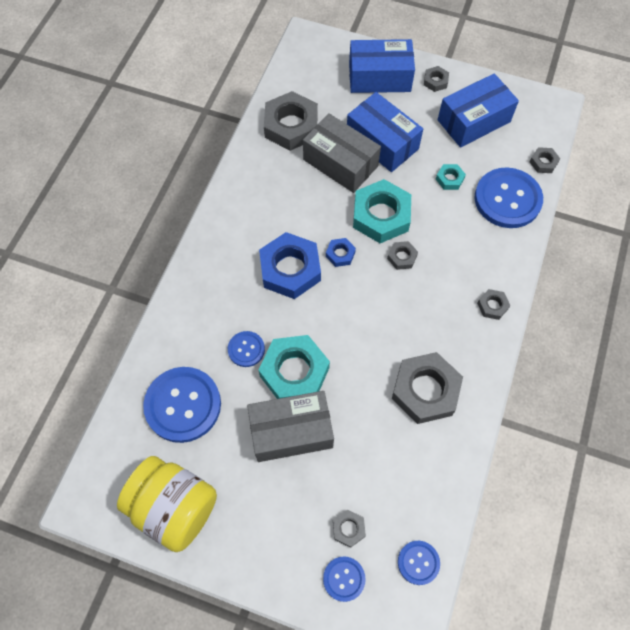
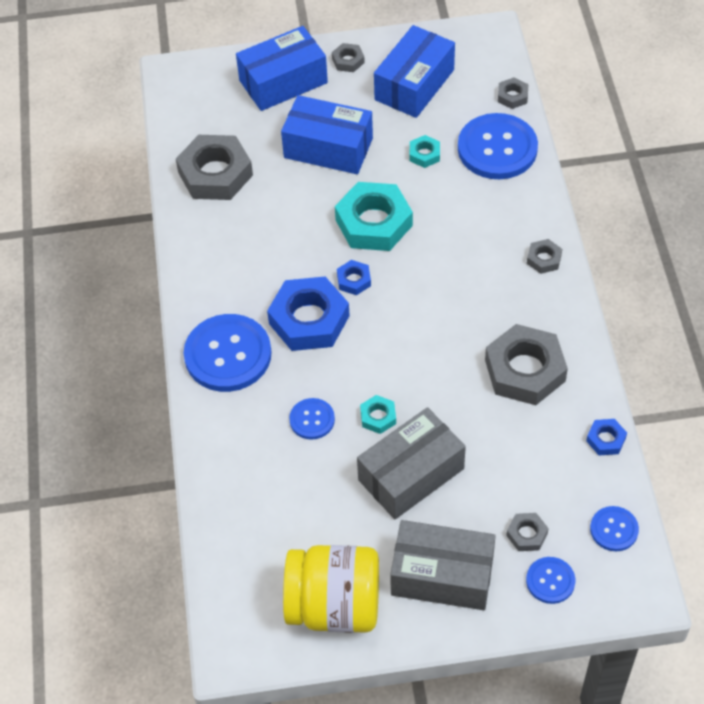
camera: 25 degrees left, 10 degrees down
(183, 405) = (278, 505): blue button -> blue button (228, 355)
(294, 372) = (378, 417): turquoise nut -> turquoise nut, size x0.46
(340, 163) = (295, 188): grey box -> grey box (442, 575)
(402, 257) = (421, 254): grey nut -> none
(455, 482) = (606, 439): none -> blue nut

